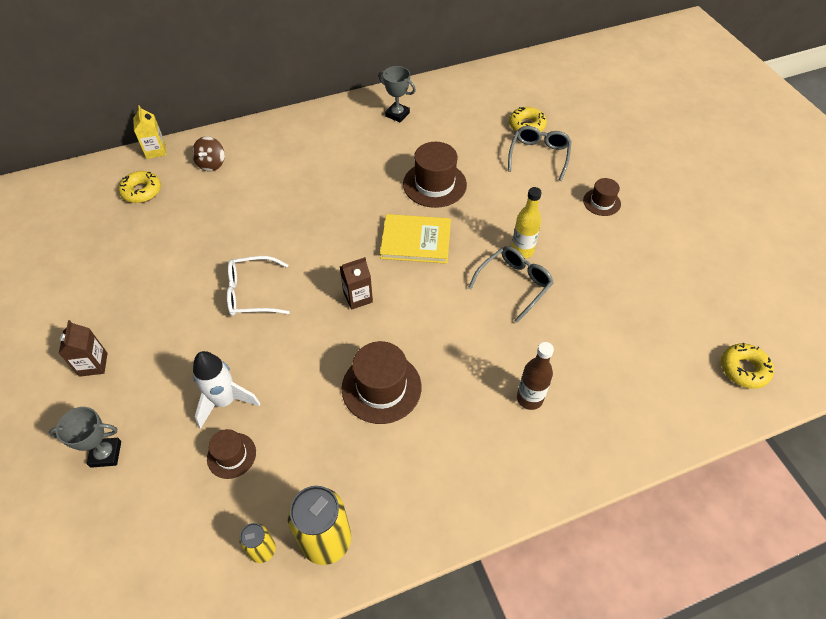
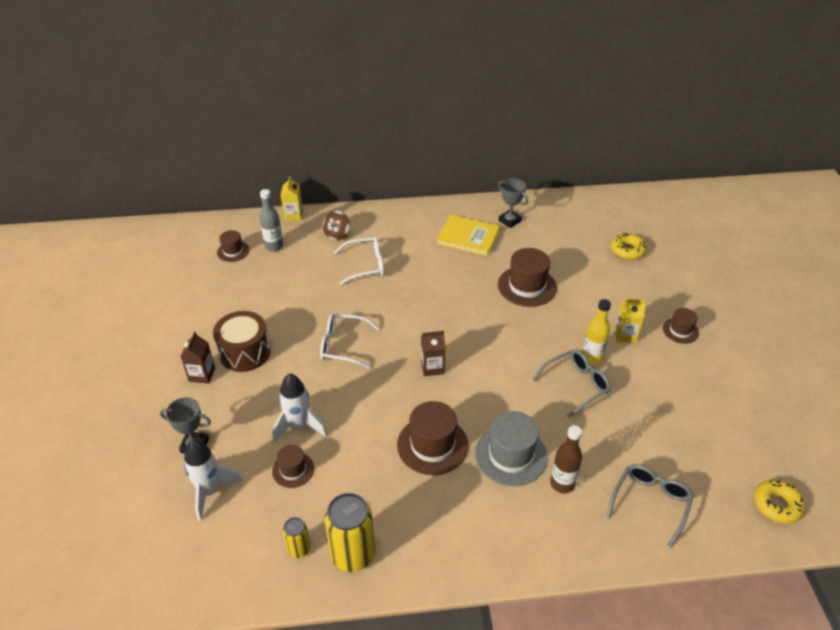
camera: 15 degrees right, 10 degrees down
(94, 206) = (233, 251): none -> brown hat
(138, 326) = (245, 352): none -> brown drum
(139, 507) = (210, 491): none -> white rocket
(142, 191) = (274, 246): yellow donut -> grey bottle
(253, 194) = (366, 265): none -> white glasses
(416, 240) = (496, 330): yellow book -> yellow book (468, 237)
(468, 379) = (511, 455): none -> grey hat
(539, 156) = (631, 279): grey glasses -> grey glasses (650, 503)
(549, 218) = (625, 335): none -> yellow carton

